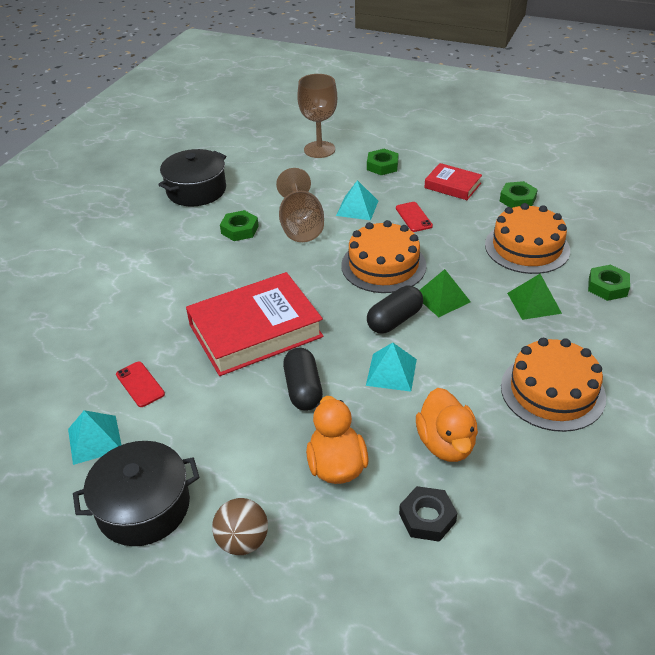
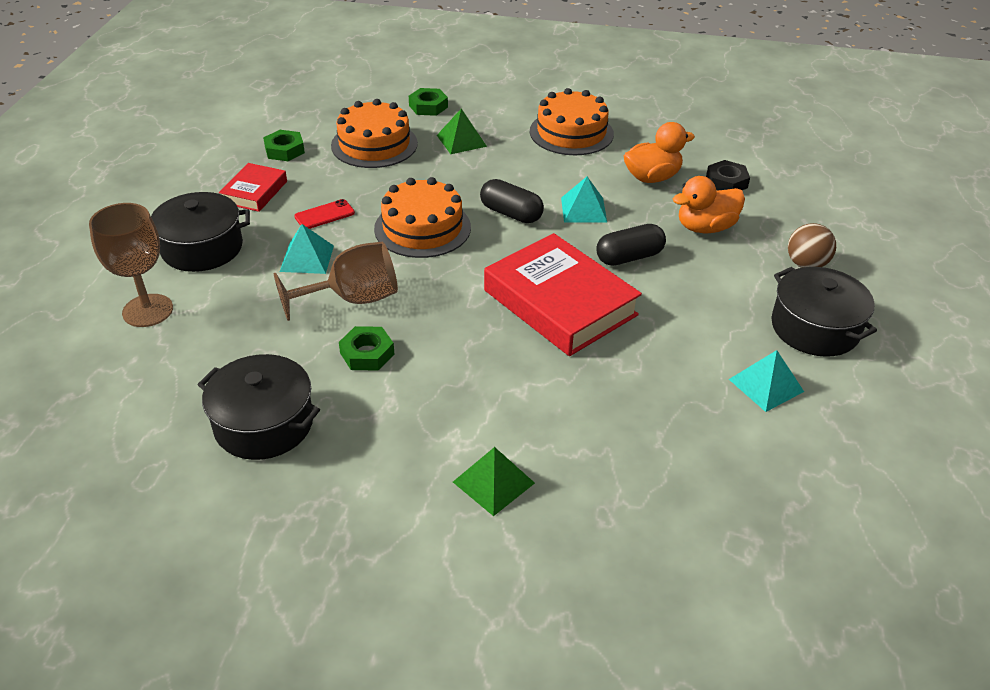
camera: 105 degrees left, 0 degrees up
(140, 384) = (677, 372): red phone -> none
(382, 166) = (202, 248): green nut -> black pot
(442, 298) = (468, 188): green pyramid -> green pyramid (493, 482)

